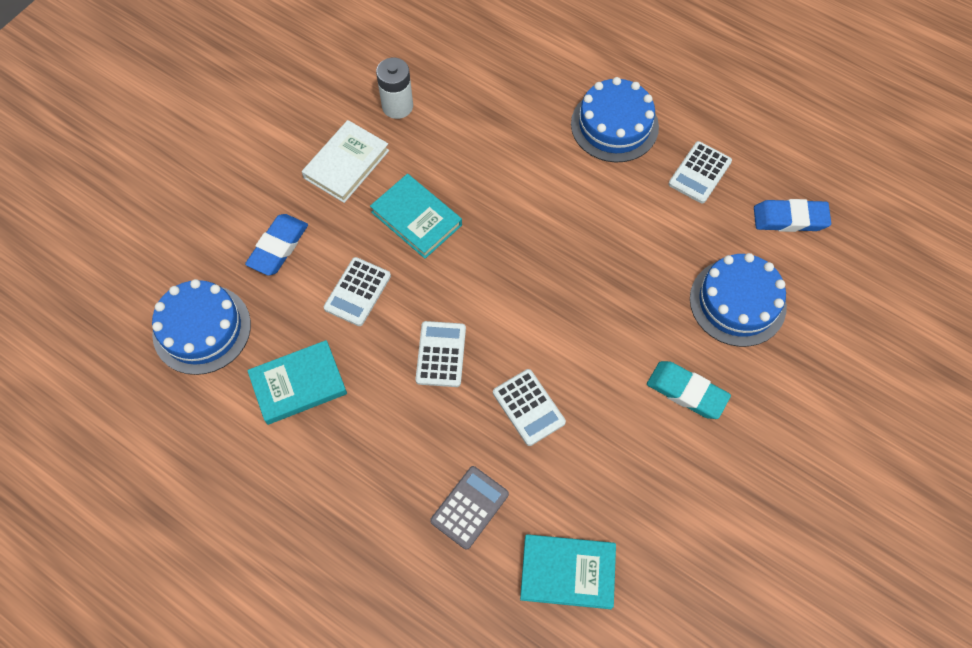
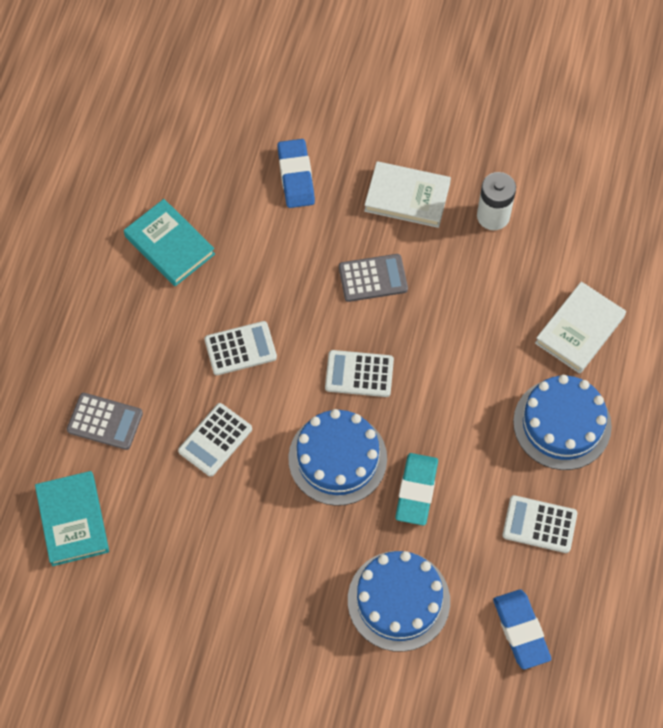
camera: 70 degrees right, 0 degrees up
(202, 329) = (193, 150): blue cake -> blue cake (337, 458)
(278, 247) = (296, 176): blue eraser -> blue eraser turned 75 degrees clockwise
(357, 292) = (276, 257): white calculator -> white calculator (359, 374)
(416, 218) = (373, 278): turquoise book -> grey calculator
(533, 83) = (579, 330): none -> white book
(686, 392) = (281, 576): turquoise eraser -> turquoise eraser (416, 491)

